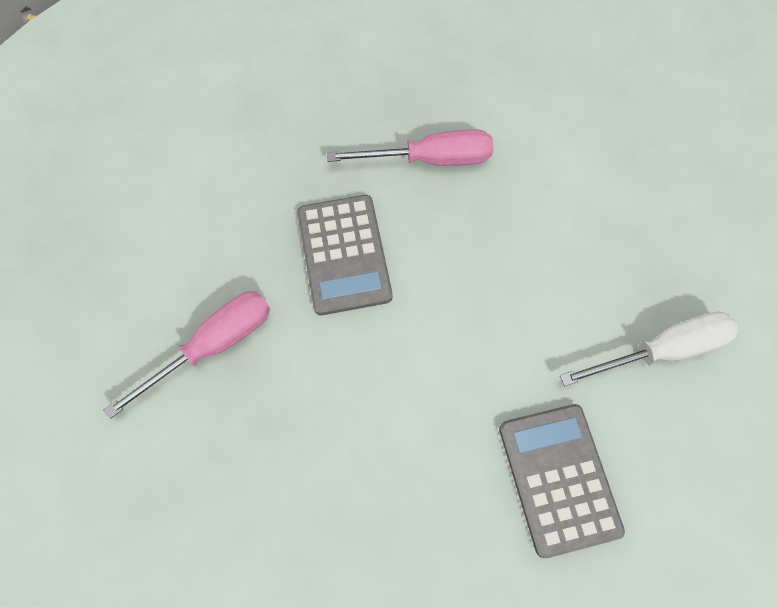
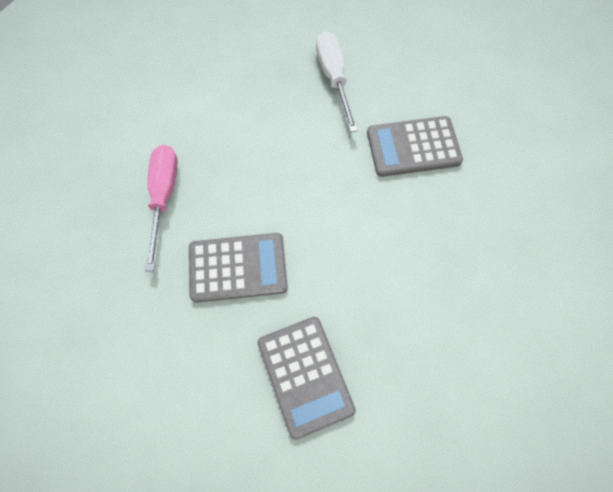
camera: 85 degrees left, 0 degrees up
(213, 346) = (305, 376): pink screwdriver -> grey calculator

